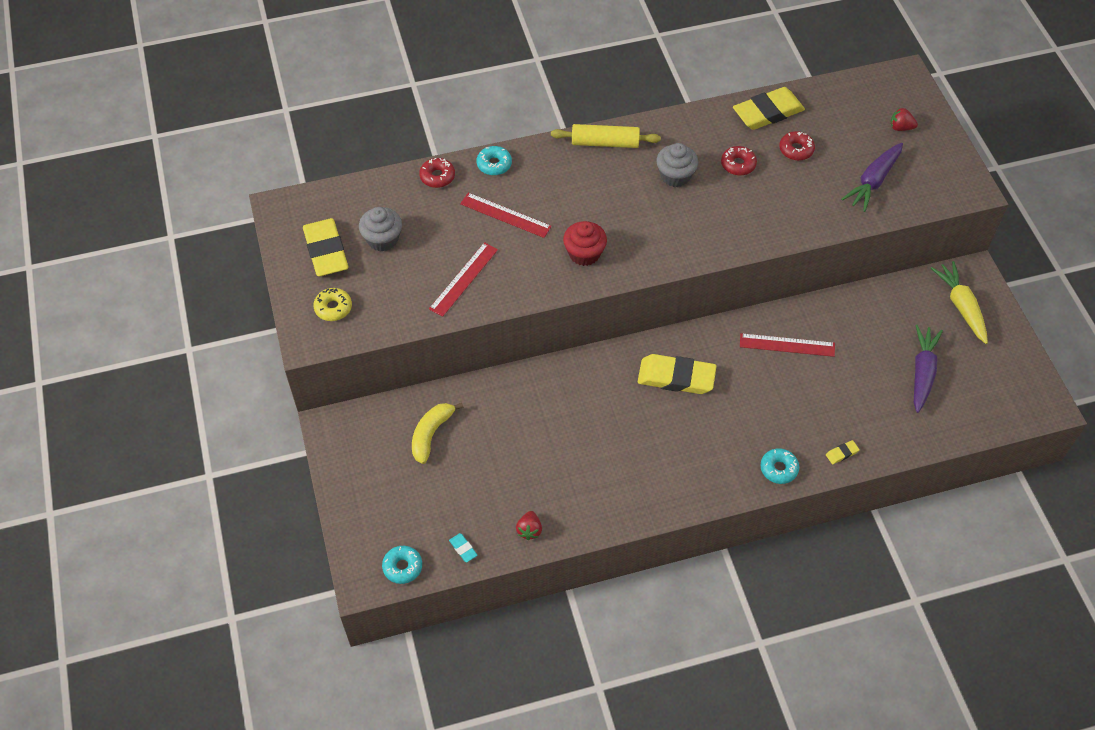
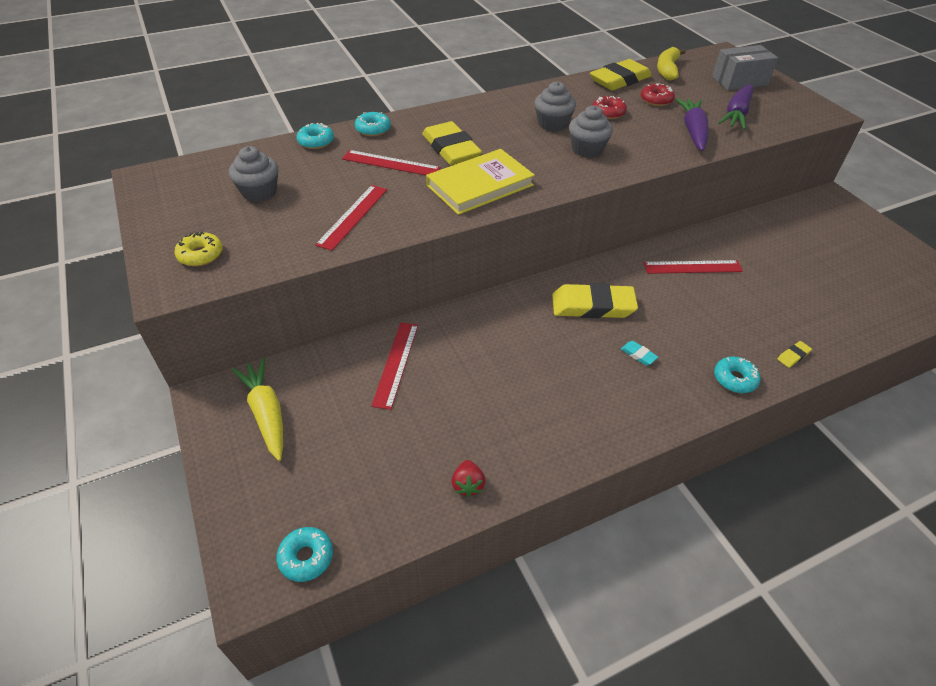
camera: 10 degrees left, 10 degrees down
(326, 251) = (194, 207): yellow eraser -> yellow eraser (451, 148)
(431, 434) = (332, 391): yellow banana -> yellow banana (667, 70)
(437, 176) = (316, 142): red donut -> turquoise donut
(463, 549) = (386, 520): turquoise eraser -> turquoise eraser (638, 355)
(487, 415) = (396, 364): none -> red ruler
(584, 253) = (480, 185): red cupcake -> yellow book
(605, 143) = (478, 108): yellow rolling pin -> none
(700, 216) = (587, 149): none -> grey cupcake
(900, 127) = (739, 81): red strawberry -> grey box
(922, 372) = (832, 276): purple carrot -> purple carrot (693, 131)
(961, 306) = (836, 222): yellow carrot -> yellow carrot (266, 413)

